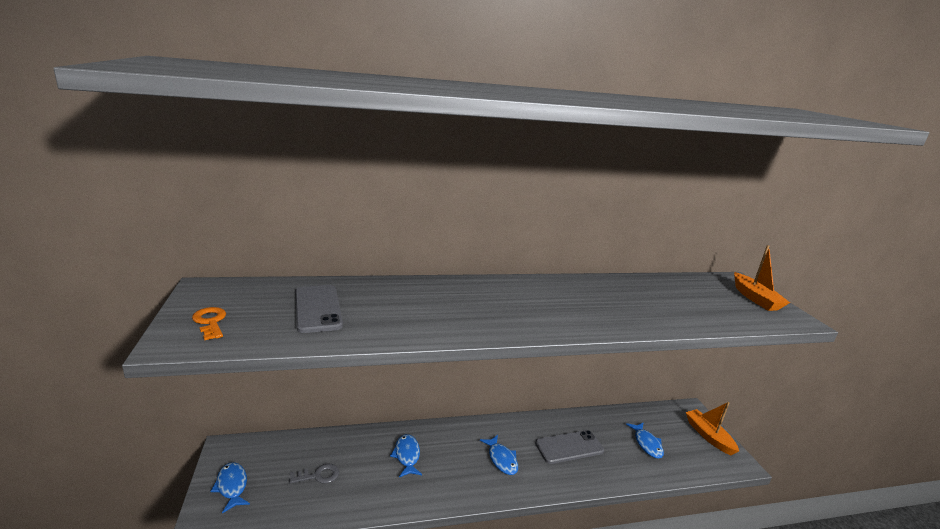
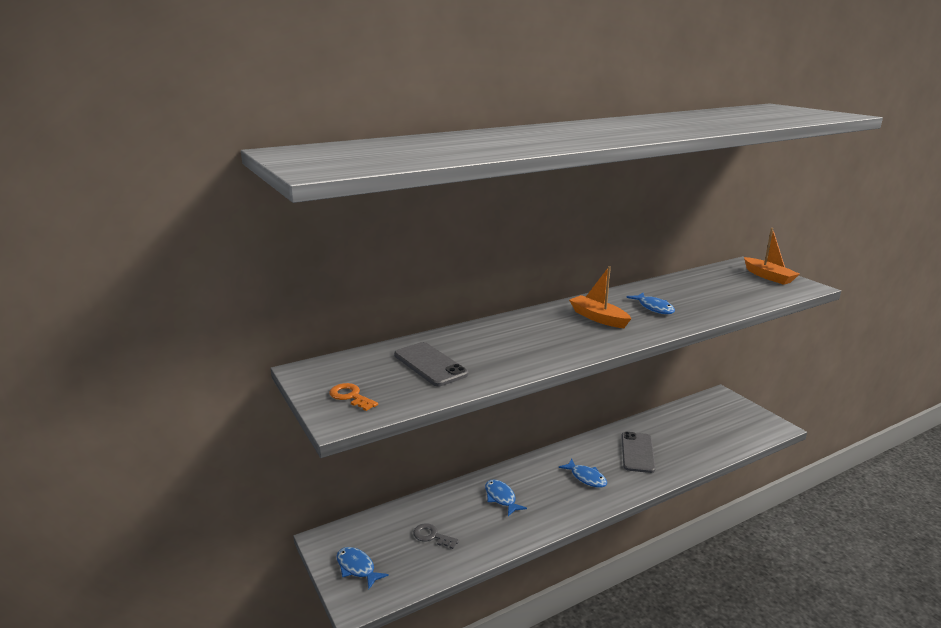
camera: 15 degrees left, 0 degrees up
(318, 475) = (432, 536): grey key -> grey key turned 120 degrees counterclockwise
(569, 447) = (637, 452): grey phone -> grey phone turned 45 degrees counterclockwise
(647, 444) = (699, 432): blue fish -> blue fish (654, 308)
(708, 436) = (745, 413): orange boat -> orange boat (598, 318)

